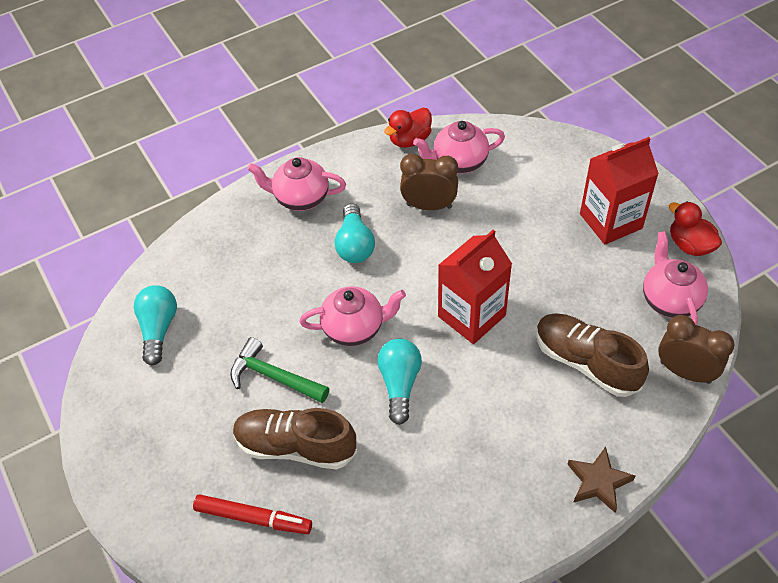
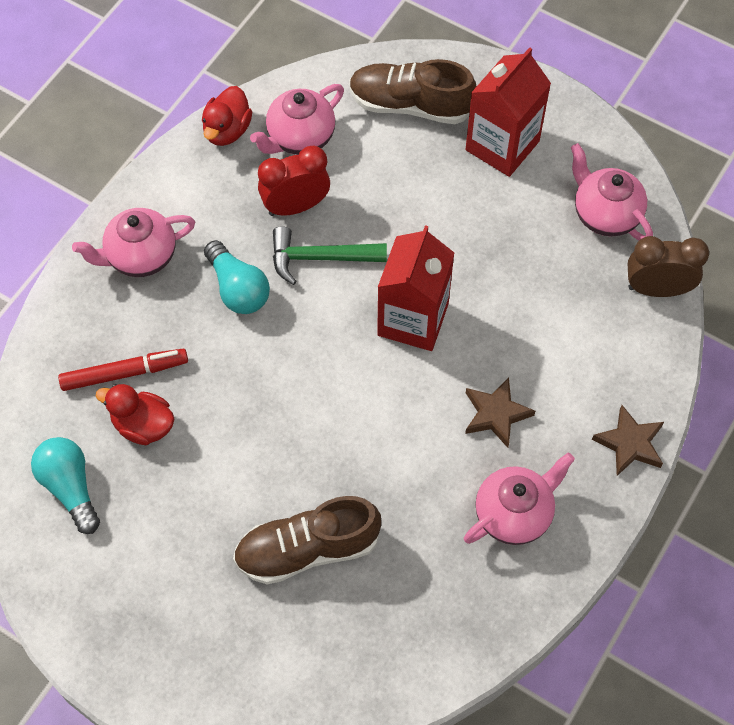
camera: 30 degrees left, 10 degrees up
(253, 518) = (308, 645): red marker -> red marker (124, 373)
(273, 376) = (237, 483): green hammer -> green hammer (319, 258)
(354, 328) = (294, 388): pink teapot -> pink teapot (514, 514)
(399, 384) = (379, 430): turquoise light bulb -> none
(429, 206) = (296, 206): brown clock -> red clock
(498, 411) = (496, 414): none -> brown star
(586, 362) = (556, 321): brown shoe -> brown shoe (410, 105)
(690, 245) = (596, 142): red duck -> red duck (143, 425)

